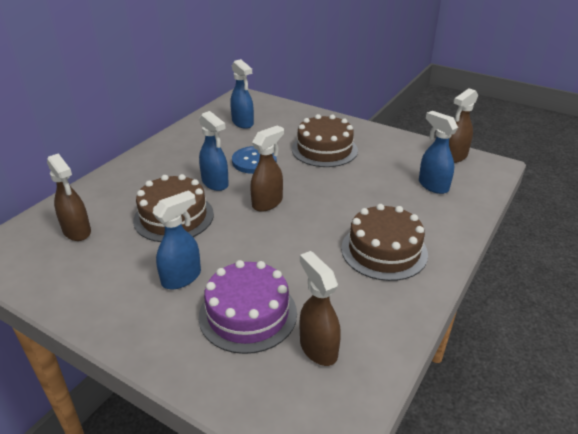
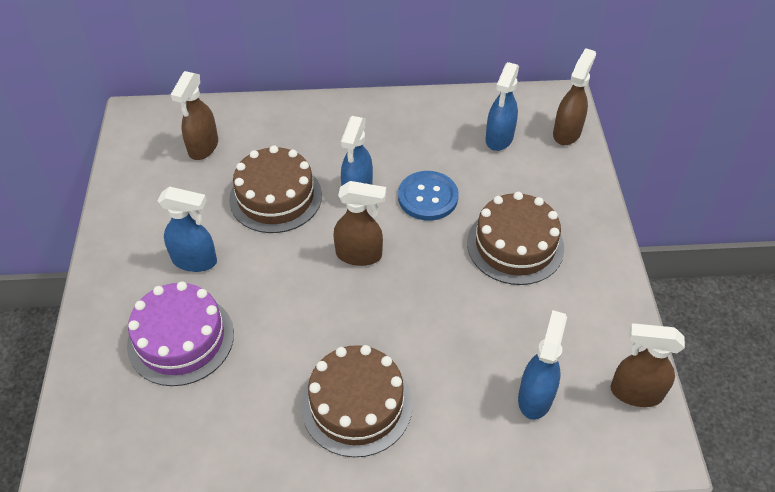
camera: 55 degrees right, 15 degrees up
(318, 348) = (171, 418): brown spray bottle -> brown spray bottle (567, 132)

